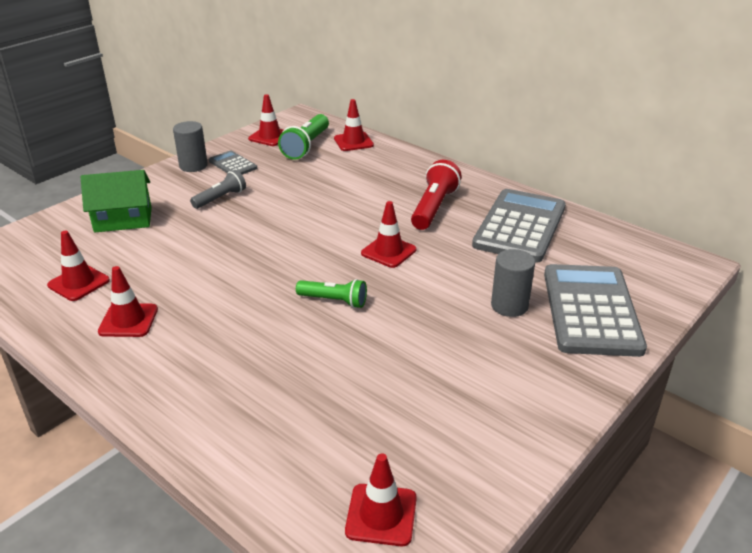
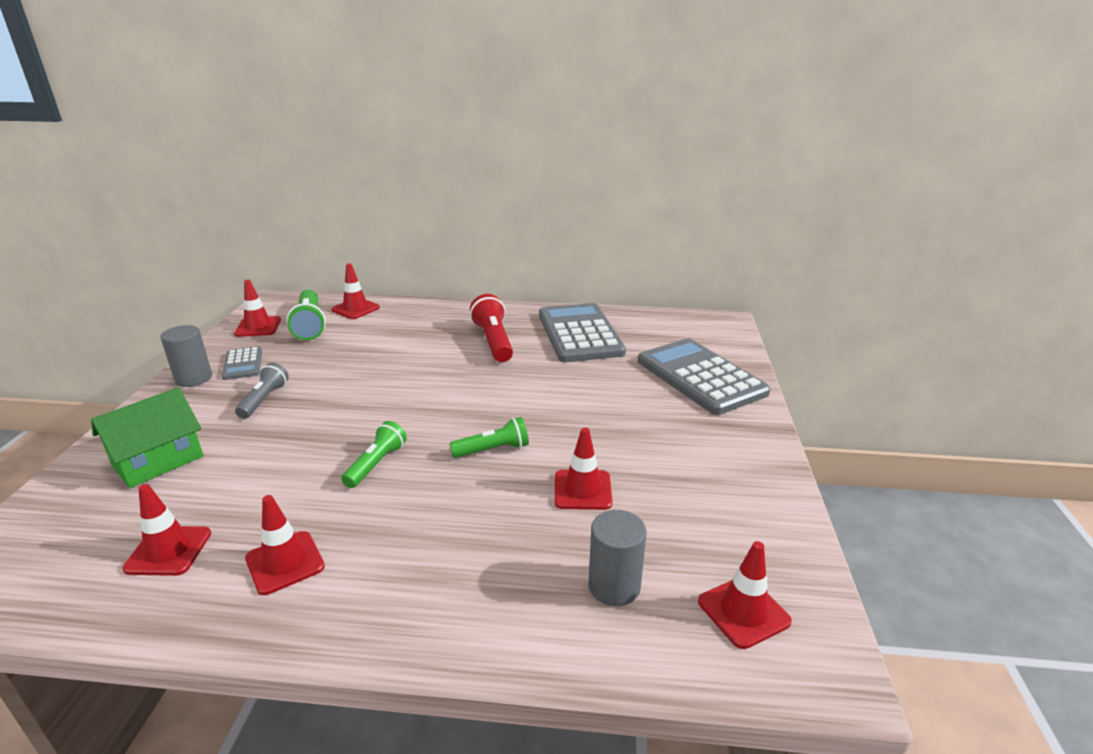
camera: 35 degrees left, 5 degrees down
(233, 164) = (243, 364): grey calculator -> grey calculator turned 120 degrees counterclockwise
(244, 277) = (376, 464): none -> green flashlight
(388, 251) = (495, 390): red traffic cone -> red traffic cone (582, 490)
(509, 306) = (641, 396): grey cylinder -> grey cylinder (614, 586)

